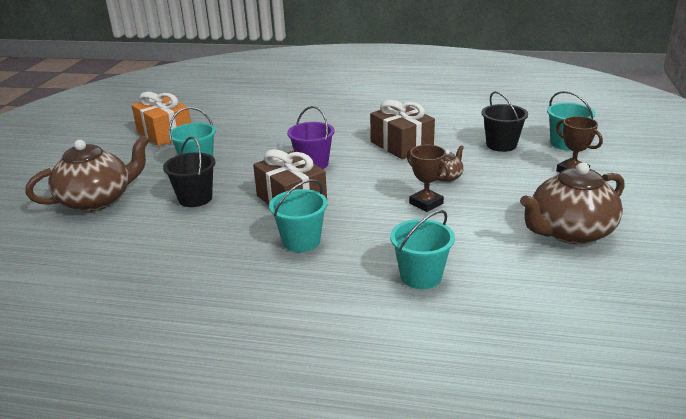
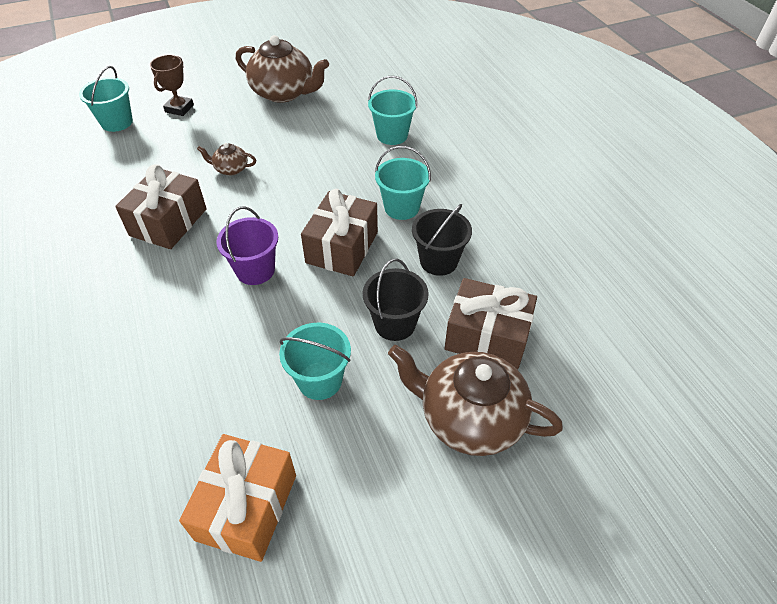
camera: 125 degrees left, 20 degrees up
(129, 229) = (487, 337): none -> brown gift
(426, 203) = (288, 165): brown trophy -> none
(501, 145) = (137, 157): black bucket -> black bucket (438, 261)

